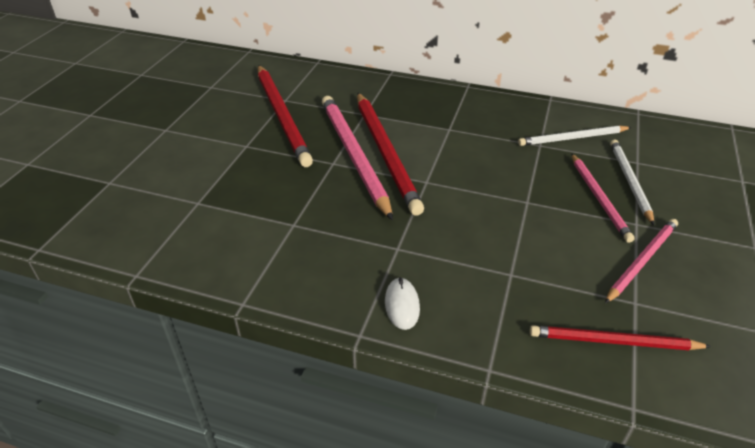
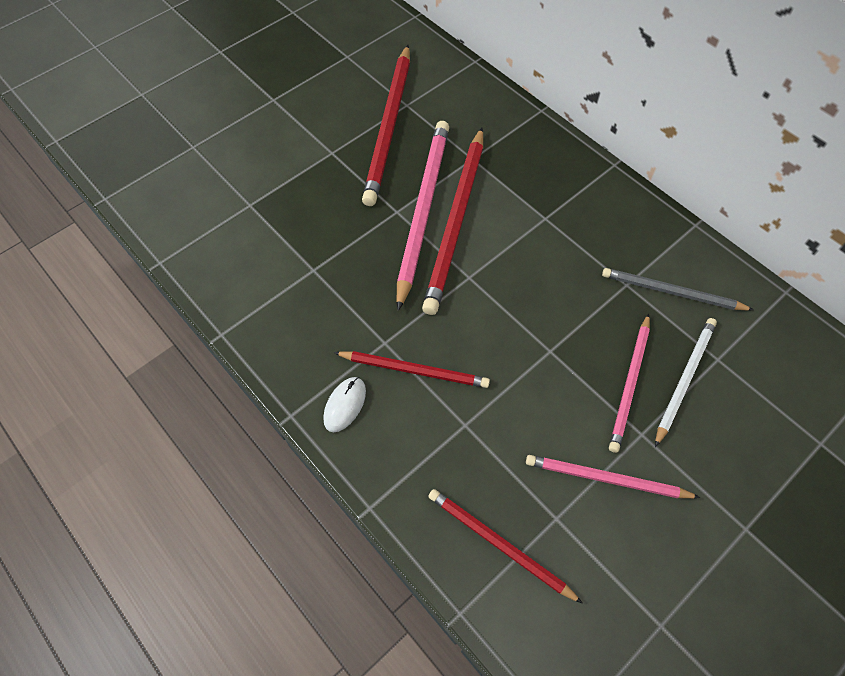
camera: 30 degrees right, 20 degrees up
(438, 256) = (414, 370): none -> red pencil
(572, 138) = (671, 292): white pencil -> grey pencil
(642, 261) = (606, 479): pink pencil -> pink pencil turned 150 degrees counterclockwise

